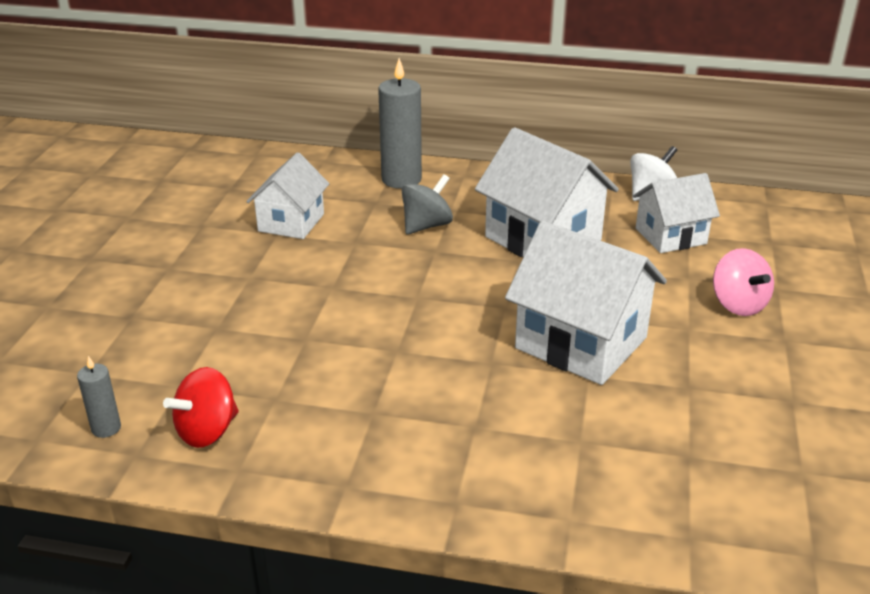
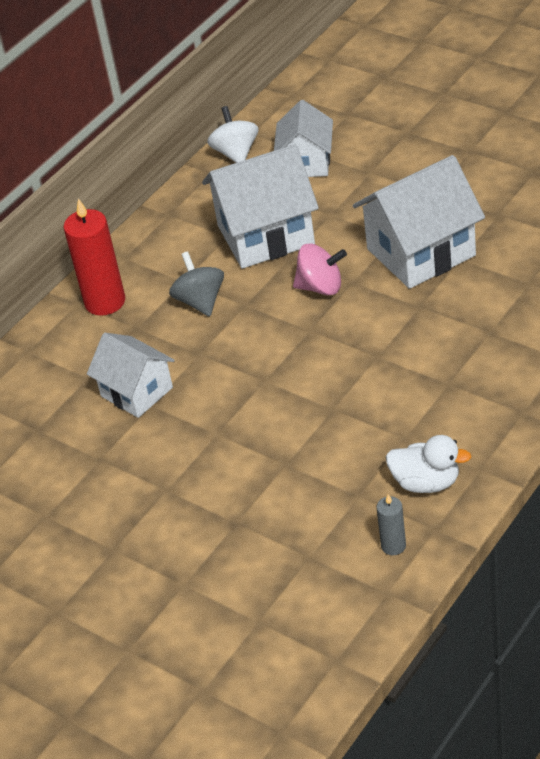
camera: 60 degrees left, 10 degrees up
(207, 431) = (426, 482): red spinning top -> white duck
(401, 179) = (105, 302): grey candle -> red candle
(738, 304) = (417, 158): pink spinning top -> pink spinning top (321, 287)

